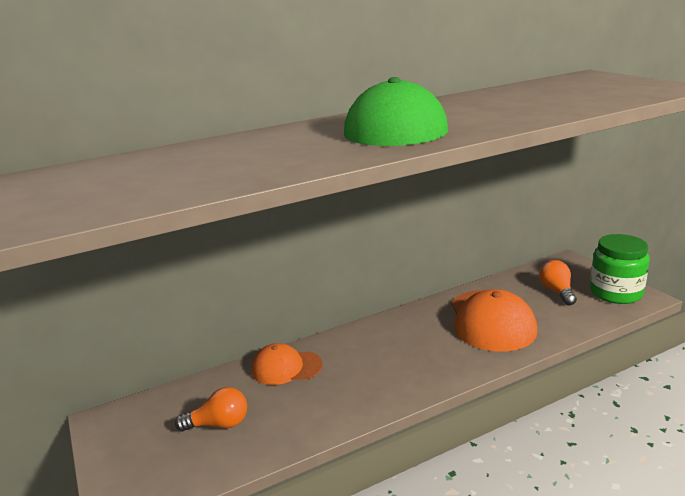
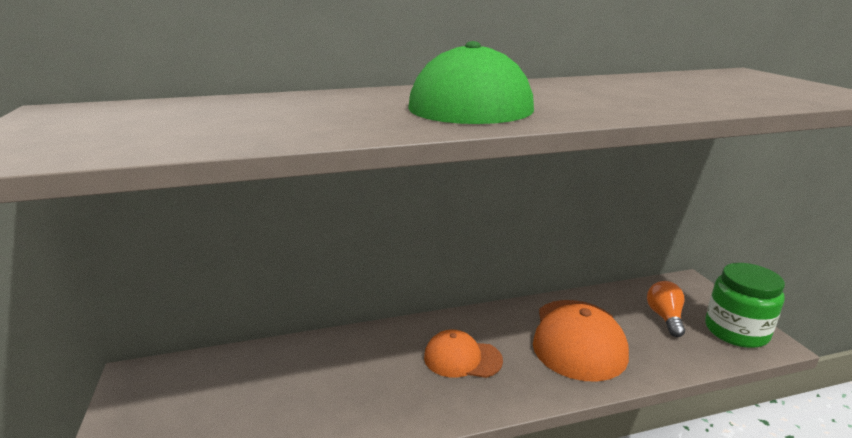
camera: 10 degrees right, 0 degrees up
(218, 424) = (240, 405): orange light bulb -> none
(286, 367) = (337, 352): orange cap -> orange cap (462, 358)

